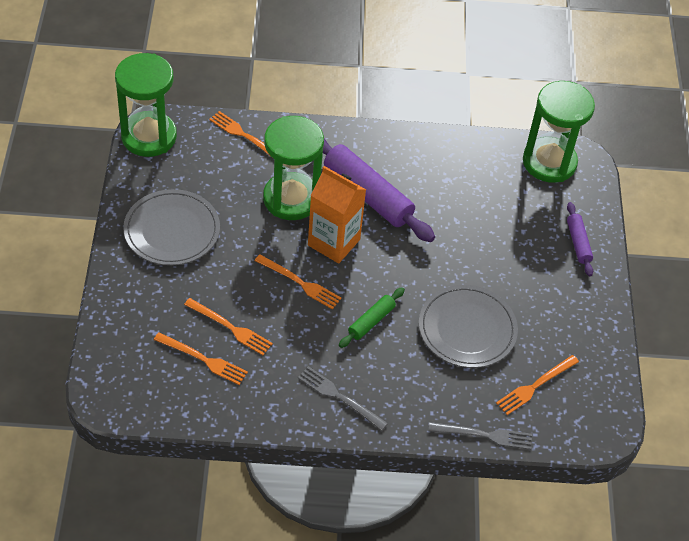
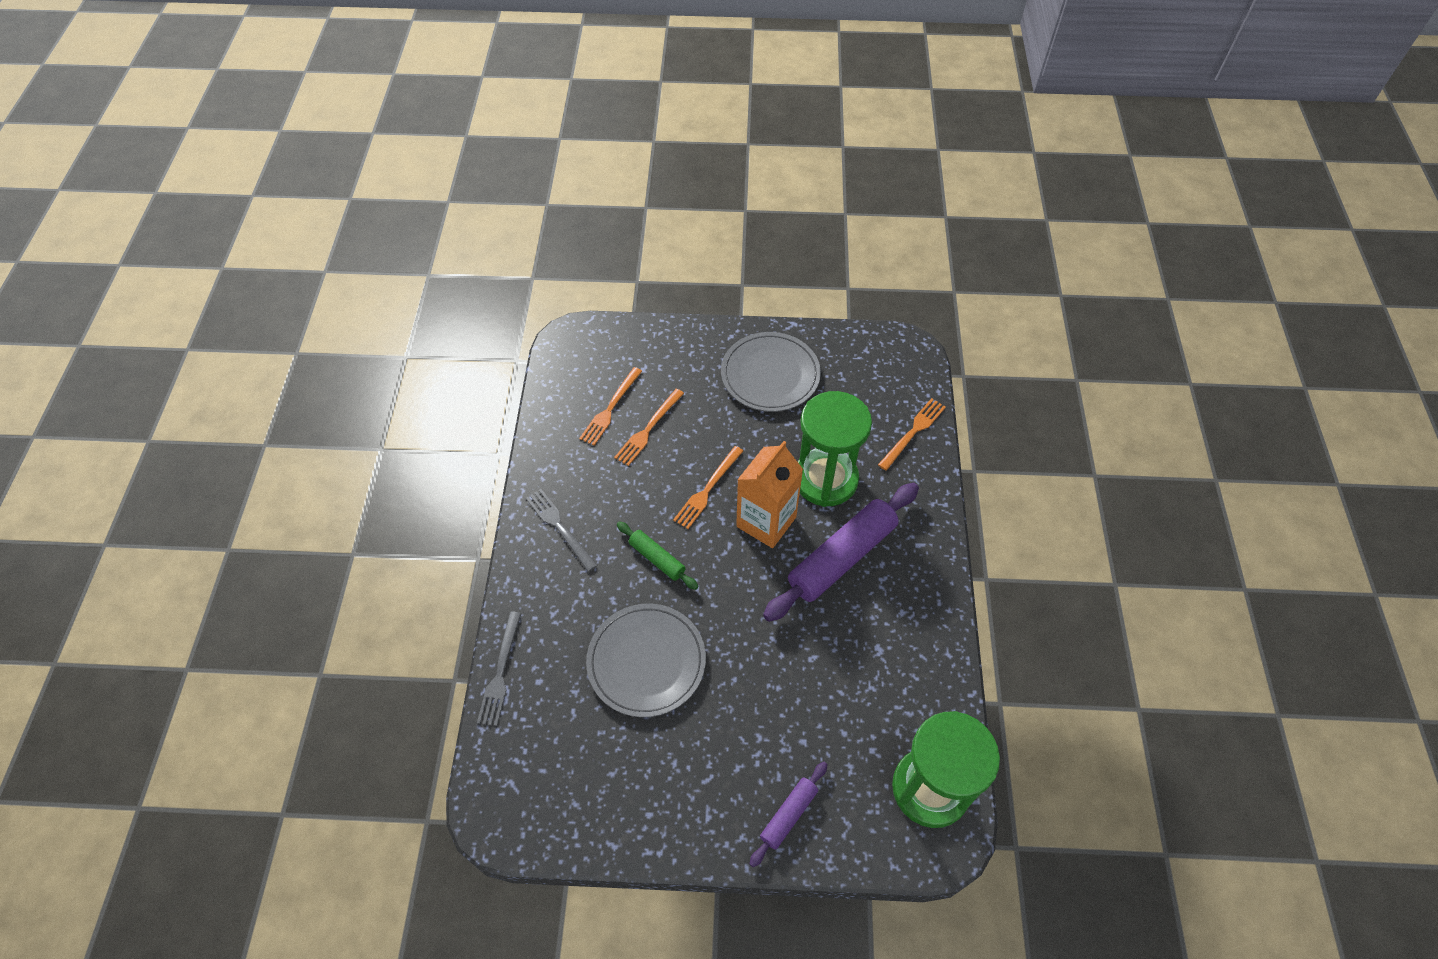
camera: 95 degrees right, 5 degrees up
(149, 136) = (896, 348): green hourglass -> none
(339, 397) = (560, 527): grey fork -> grey fork turned 75 degrees counterclockwise
(535, 386) = (563, 736): orange fork -> none
(578, 243) = (788, 815): purple rolling pin -> purple rolling pin turned 45 degrees counterclockwise

